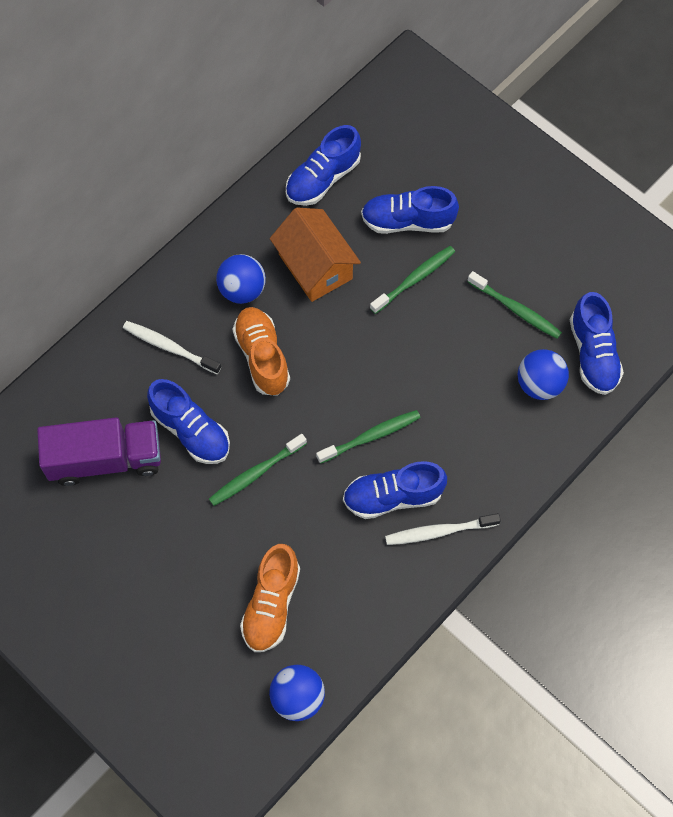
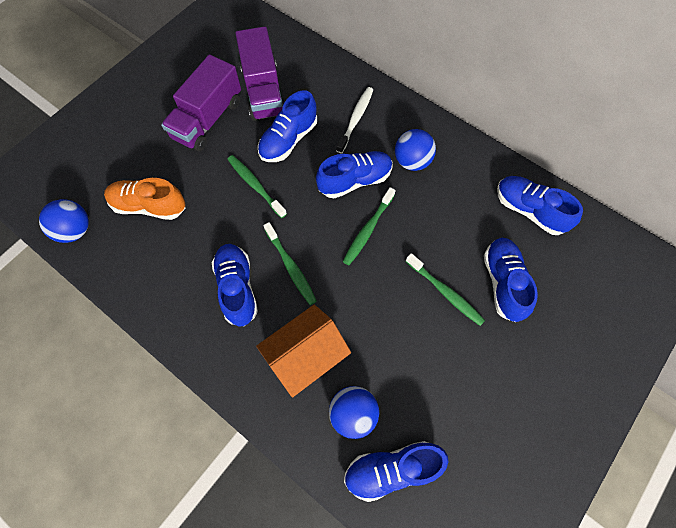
camera: 85 degrees right, 0 degrees up
(143, 533) = (208, 119): none -> purple truck
(262, 357) = (355, 180): orange shoe -> blue shoe
(315, 266) = (443, 212): orange house -> orange house (305, 356)
(439, 531) = (205, 328): white toothbrush -> none
(516, 309) = (429, 387): green toothbrush -> green toothbrush (368, 230)

